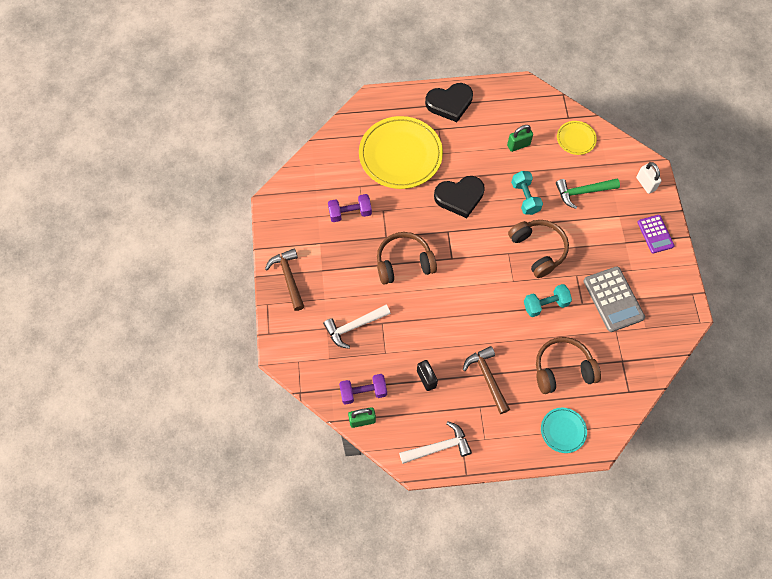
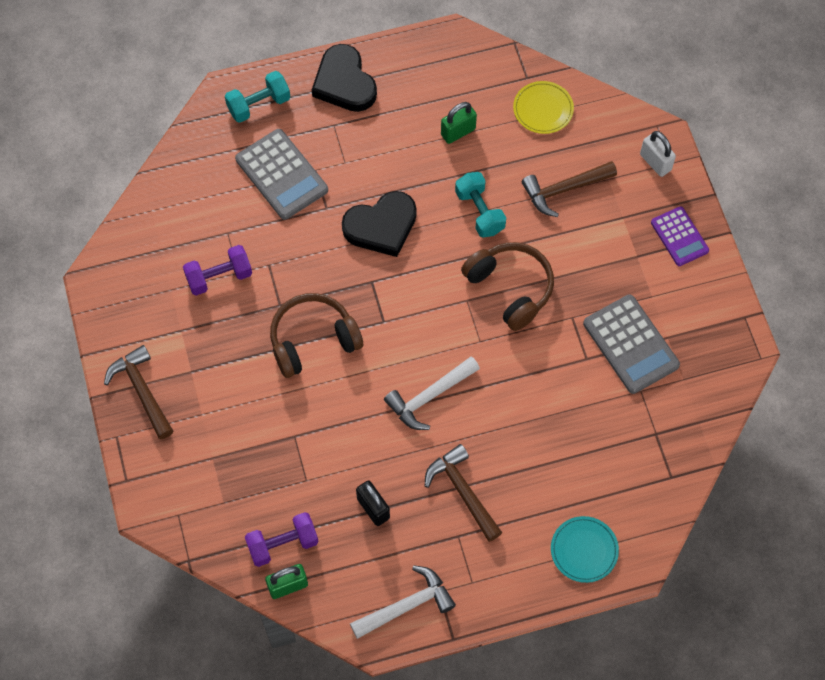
camera: 10 degrees left, 0 degrees up
(354, 326) = (253, 448): white hammer -> white hammer (429, 396)
(400, 155) = (282, 175): yellow plate -> grey calculator
(449, 103) = (344, 83): black heart -> black heart turned 90 degrees clockwise
(545, 304) = (532, 369): turquoise dumbbell -> turquoise dumbbell (259, 105)
(562, 370) = (571, 461): brown headphones -> none
(583, 192) = (564, 189): green hammer -> brown hammer

